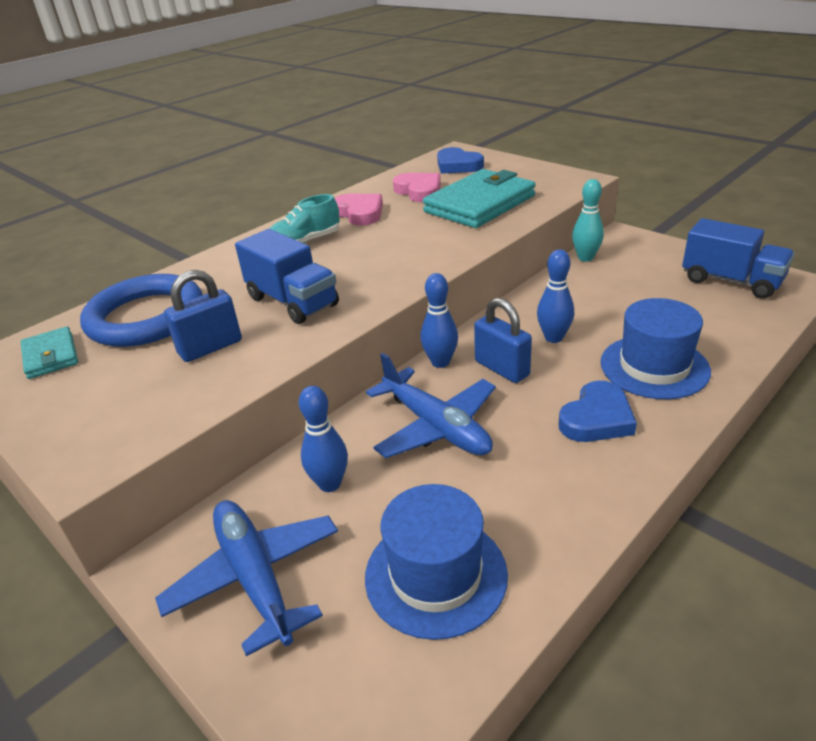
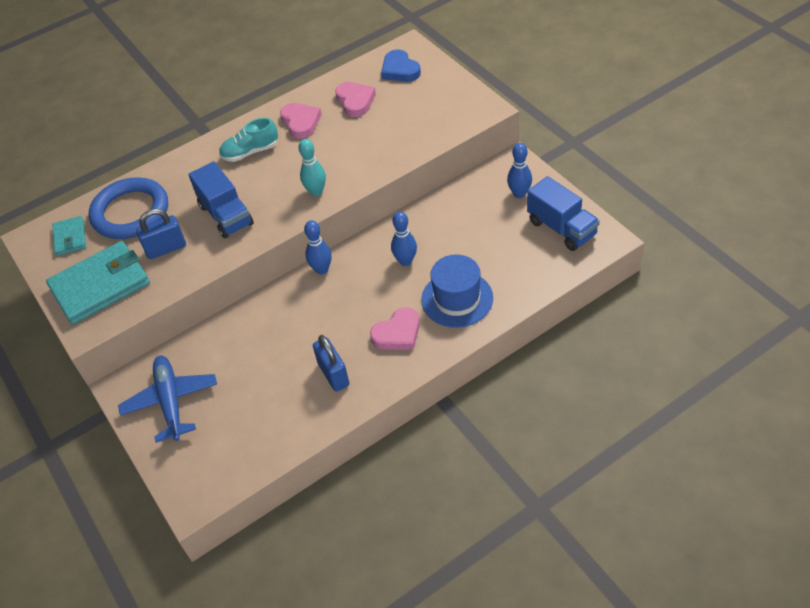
camera: 15 degrees right, 15 degrees up
(330, 484) = (224, 351): blue bowling pin -> blue bowling pin (519, 194)
(436, 427) = (299, 322): blue plane -> none
(436, 575) = (262, 417): blue hat -> none
(480, 204) = (393, 128): turquoise wallet -> turquoise wallet (100, 285)
(502, 368) = (359, 282): blue padlock -> blue padlock (333, 374)
(585, 258) = (471, 182): turquoise bowling pin -> turquoise bowling pin (316, 192)
(597, 418) = (397, 333): blue heart -> pink heart

